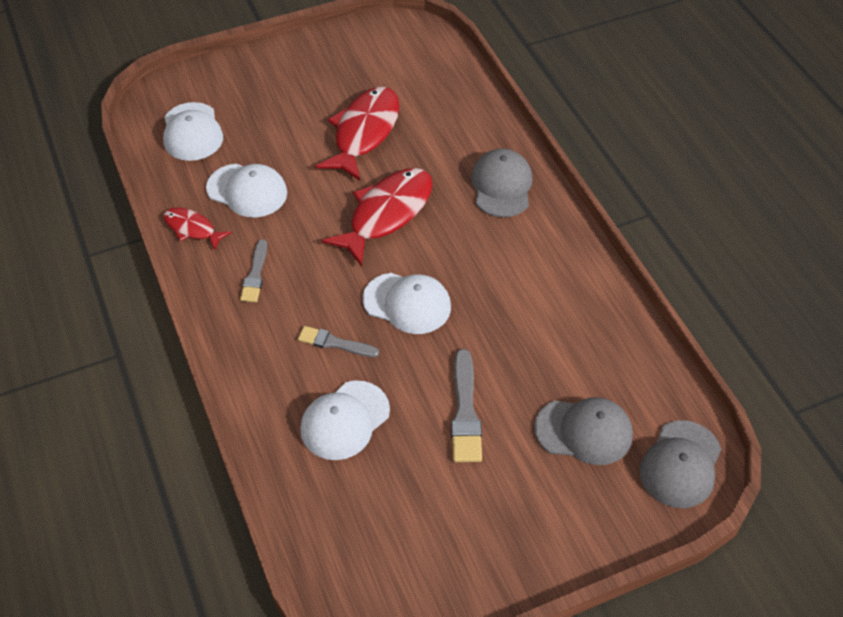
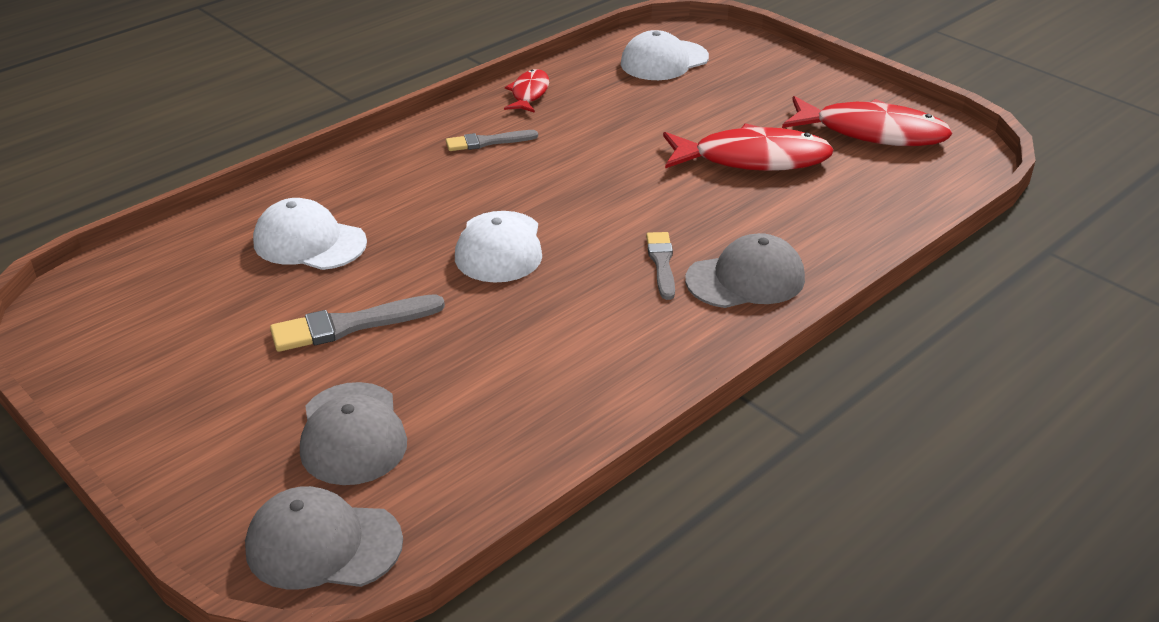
camera: 70 degrees right, 15 degrees down
(247, 191) = (604, 110): white cap -> none
(335, 343) = (415, 211): grey brush -> grey brush (661, 263)
(386, 214) = (631, 203): red fish -> red fish (872, 132)

